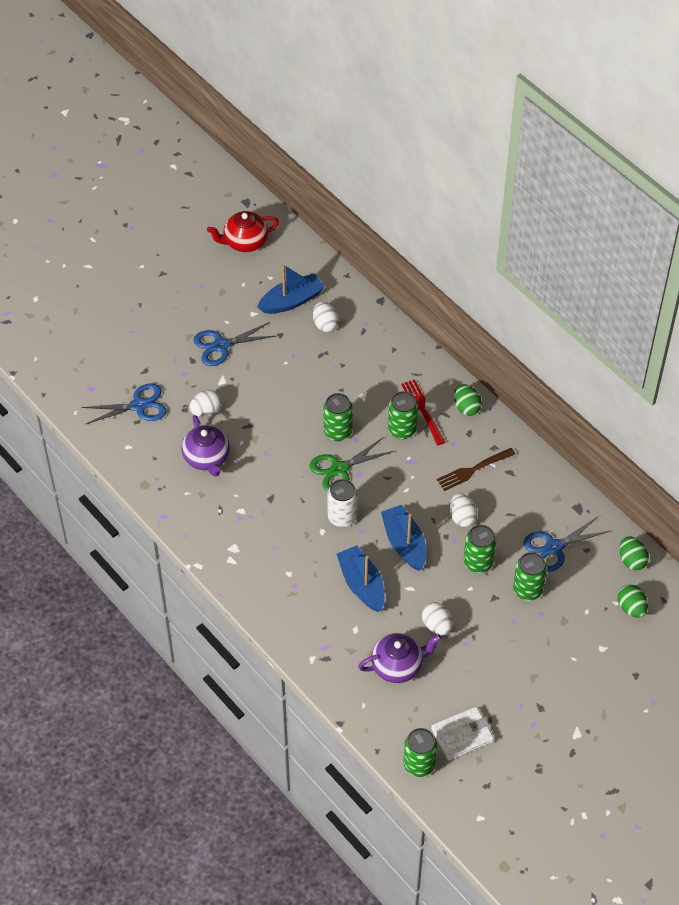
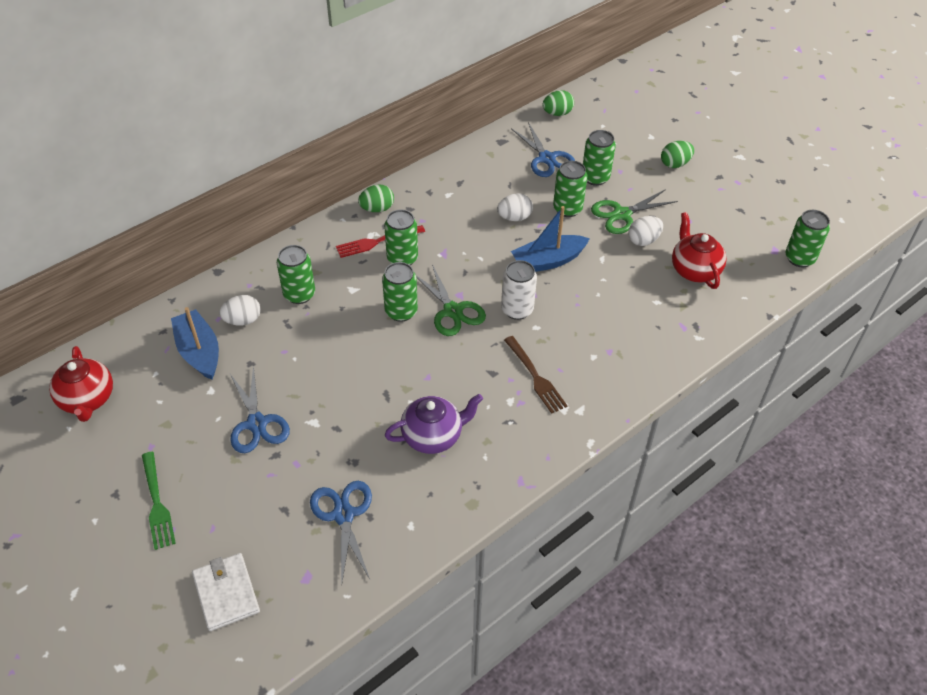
camera: 90 degrees left, 5 degrees down
(153, 297) = (157, 503): none -> green fork
(206, 411) = (360, 438): white egg -> none
(355, 359) = (299, 294): none -> green can
(362, 584) = (601, 295): blue boat -> none
(398, 666) = (694, 270): purple teapot -> red teapot
(462, 735) = (760, 227): white wallet -> white wallet (226, 593)
(473, 470) = (456, 207): brown fork -> brown fork (535, 377)
(473, 610) = (622, 214): none -> green scissors
(631, 608) = (607, 117): green egg -> green egg (675, 164)

